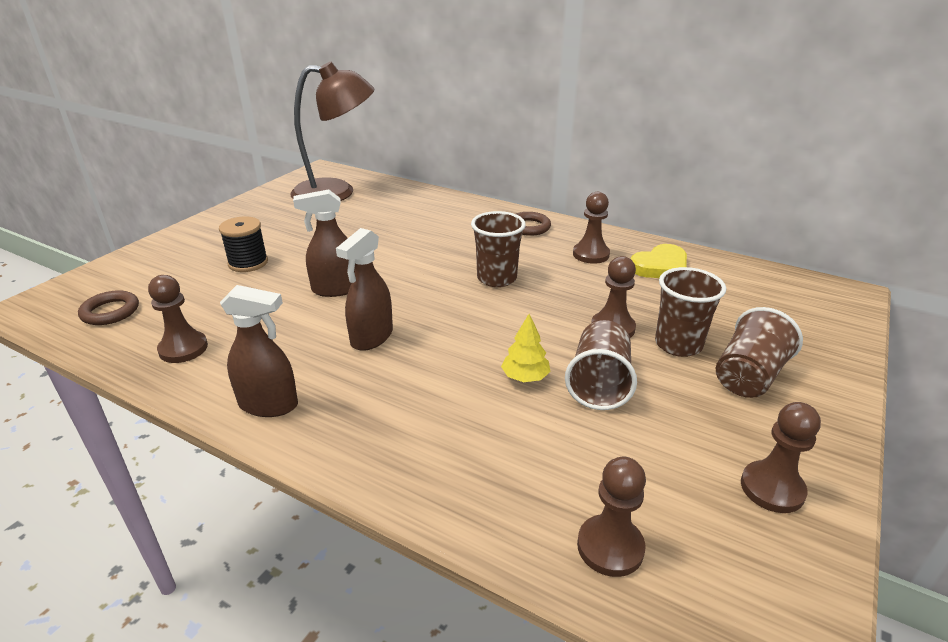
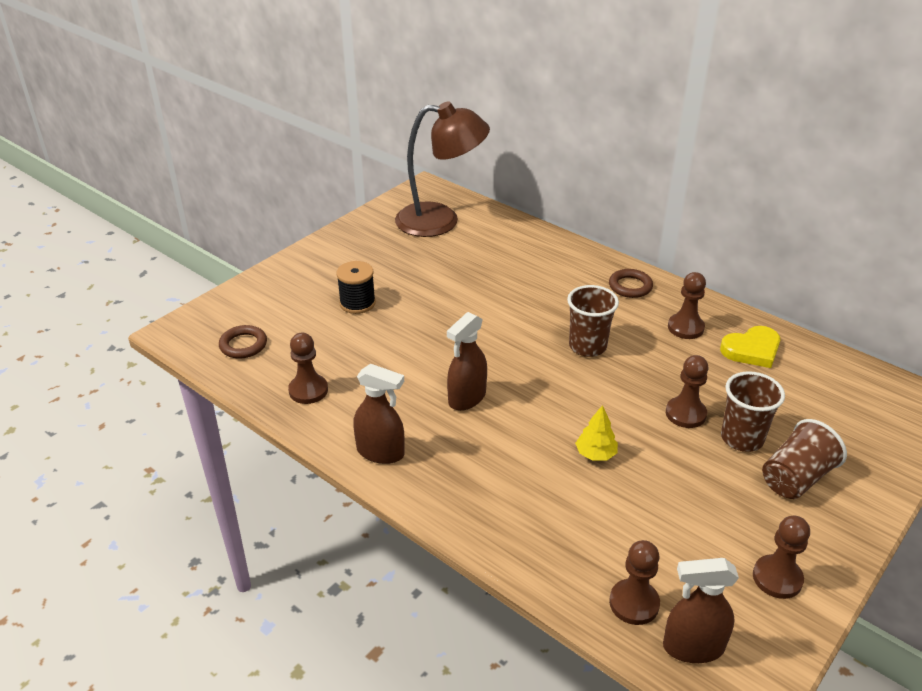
camera: 10 degrees right, 5 degrees up
(335, 289) = (436, 342): brown spray bottle -> brown spray bottle (692, 647)
(599, 384) = (659, 468): brown cup -> none

